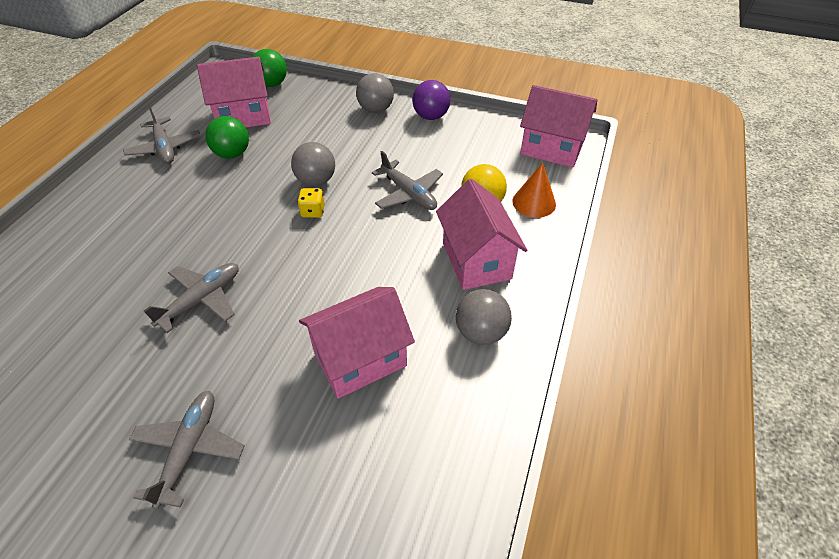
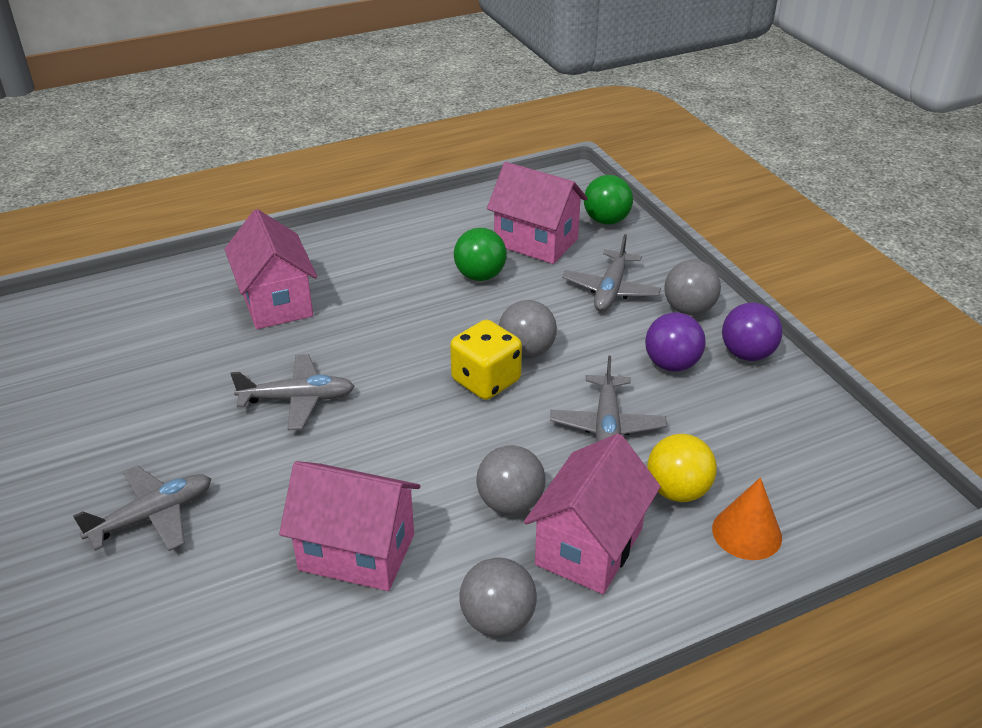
camera: 45 degrees right, 10 degrees down
(165, 148) = (427, 235): grey plane -> grey plane (611, 290)
(313, 211) = (486, 381): yellow dice -> yellow dice, size x1.83
(402, 142) = (671, 364): none -> purple ball
(410, 268) = (510, 503): none -> grey ball
(551, 149) = (862, 486): pink house -> pink house (276, 302)

